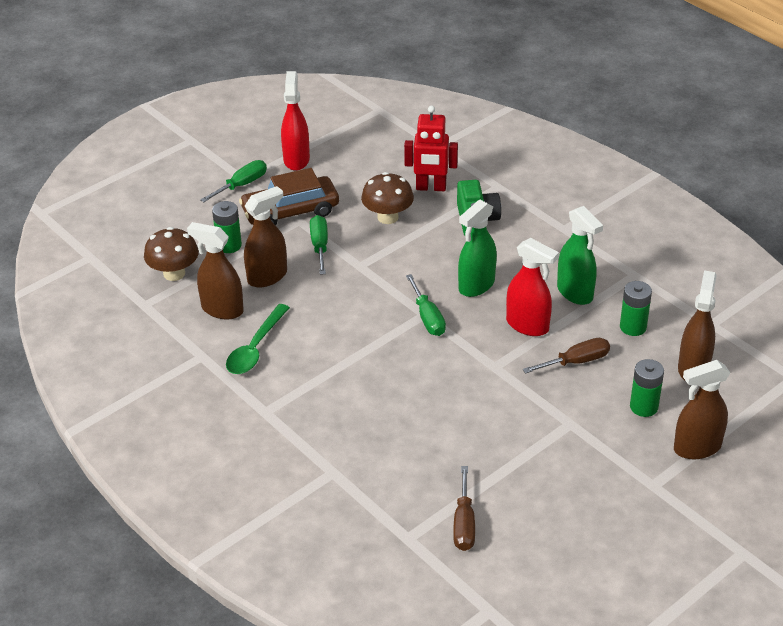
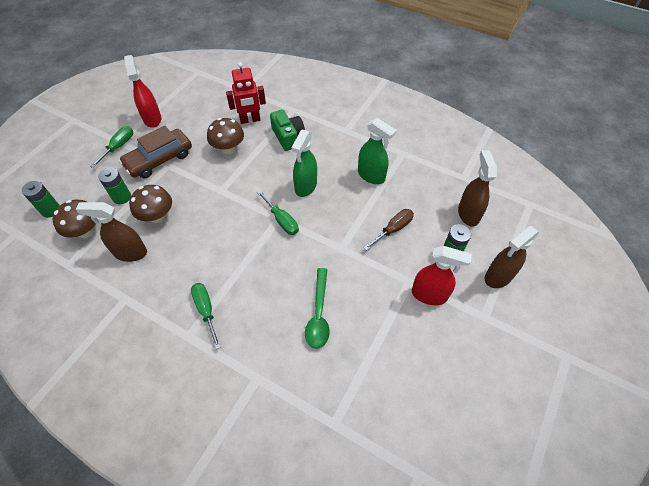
camera: 20 degrees left, 15 degrees up
(255, 348) = (165, 280): green spoon -> green spoon (318, 314)
(267, 276) = (157, 216): brown spray bottle -> brown mushroom
(320, 246) = (188, 182): green screwdriver -> green screwdriver (206, 310)
(464, 523) = (370, 395): brown screwdriver -> none
(527, 325) = (351, 209): red spray bottle -> red spray bottle (429, 295)
(633, 327) = (418, 192): green battery -> green battery (51, 210)

